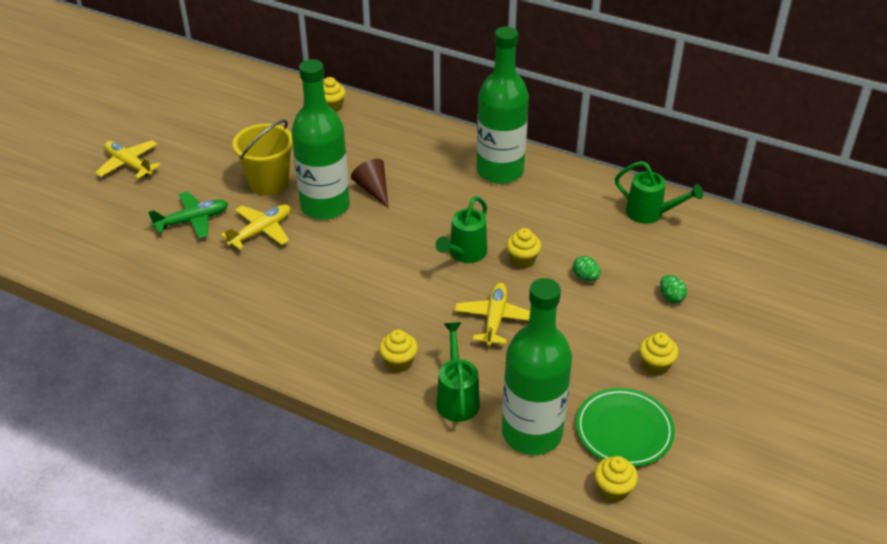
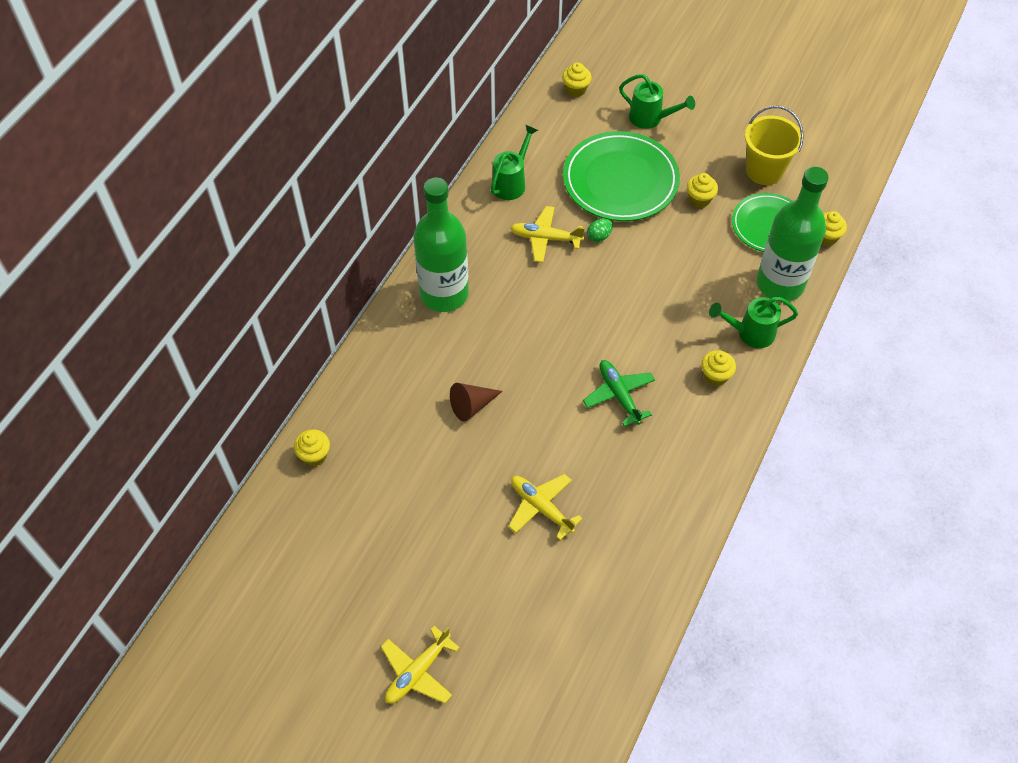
camera: 90 degrees left, 15 degrees up
(192, 220) = (524, 580): green plane -> green plane (619, 395)
(269, 183) = (458, 509): yellow bucket -> yellow bucket (764, 171)
(325, 206) = (499, 449): green bottle -> none
(464, 254) = (571, 326): green watering can -> green watering can (650, 119)
(494, 319) = (656, 304): yellow plane -> yellow plane (545, 238)
(522, 260) = (578, 281): yellow cupcake -> yellow cupcake (576, 89)
(671, 297) = (620, 180): green egg -> green plate

